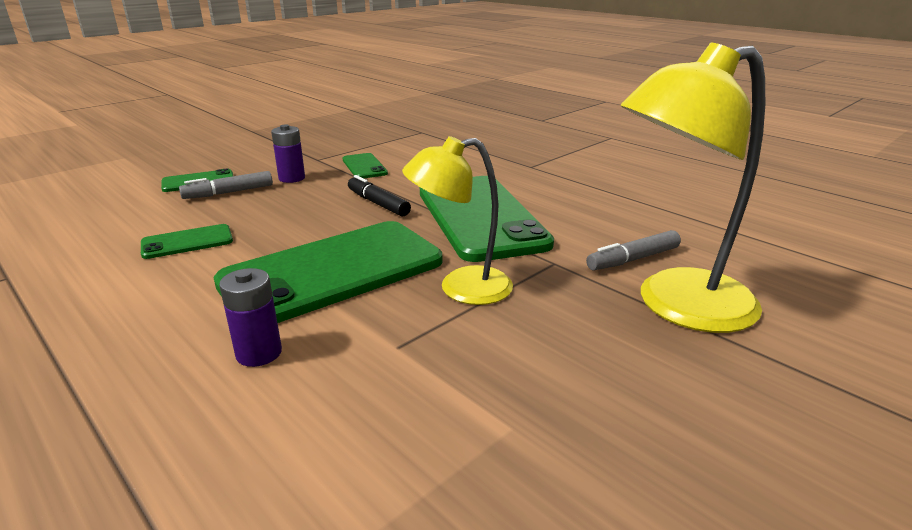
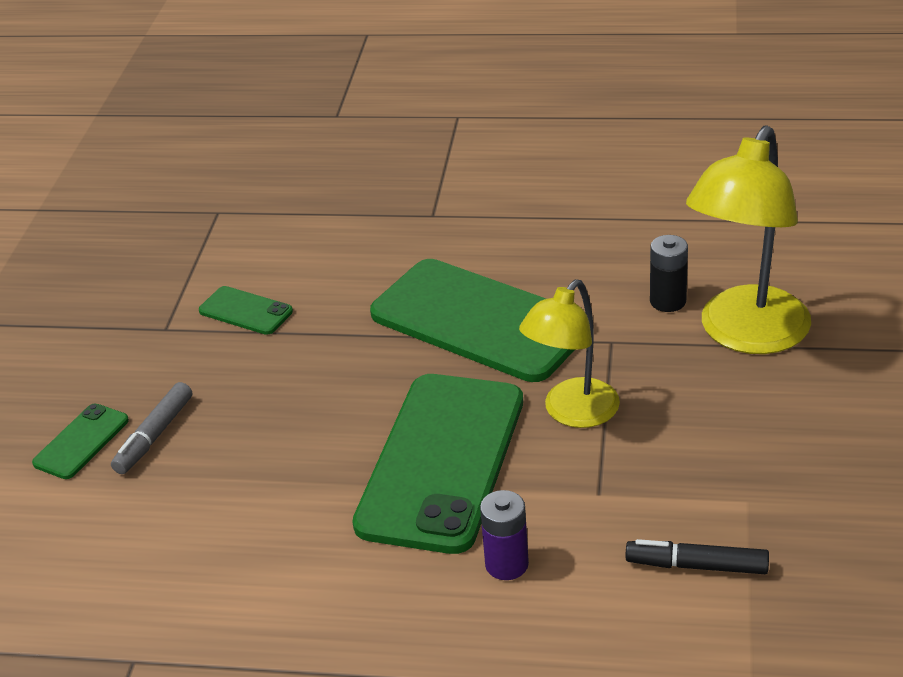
camera: 35 degrees left, 10 degrees up
(187, 242) = (239, 517): green phone -> none
(292, 178) = (190, 375): purple battery -> none
(378, 204) = (352, 358): black marker -> black marker (697, 566)
(633, 259) = (668, 301): grey marker -> black battery

